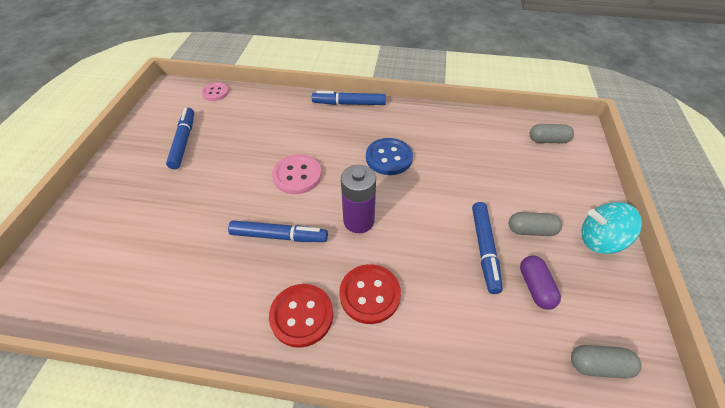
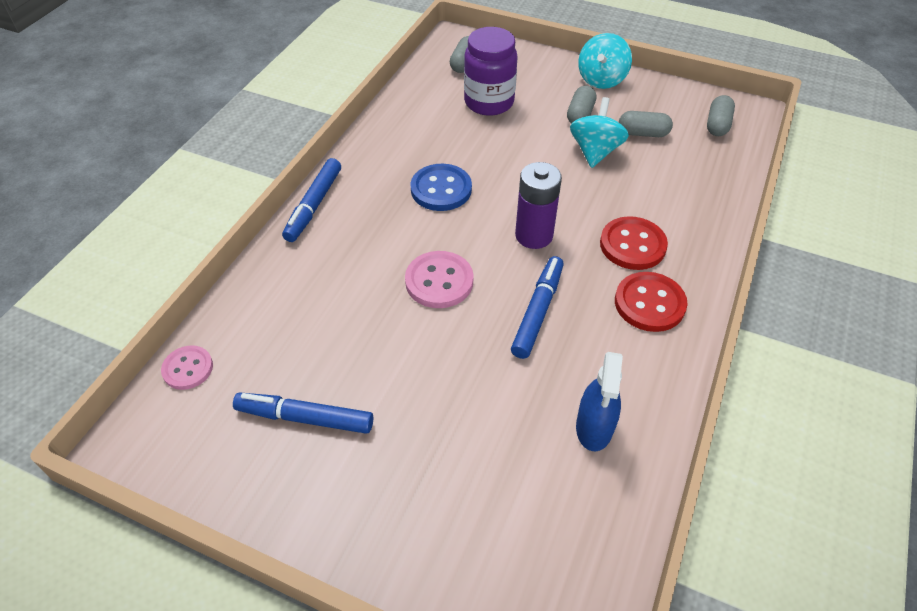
camera: 75 degrees left, 0 degrees up
(172, 288) = (594, 427): none -> blue spray bottle
(484, 249) = (595, 151): blue marker -> turquoise spinning top
(507, 165) = (489, 102): none -> purple jar
(535, 287) = (643, 133): purple capsule -> grey capsule

